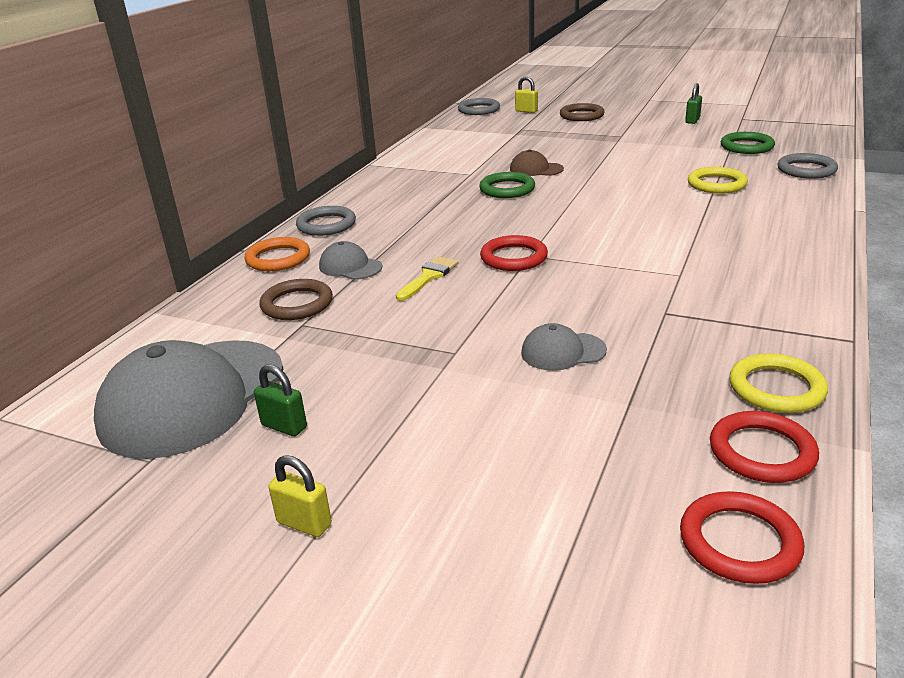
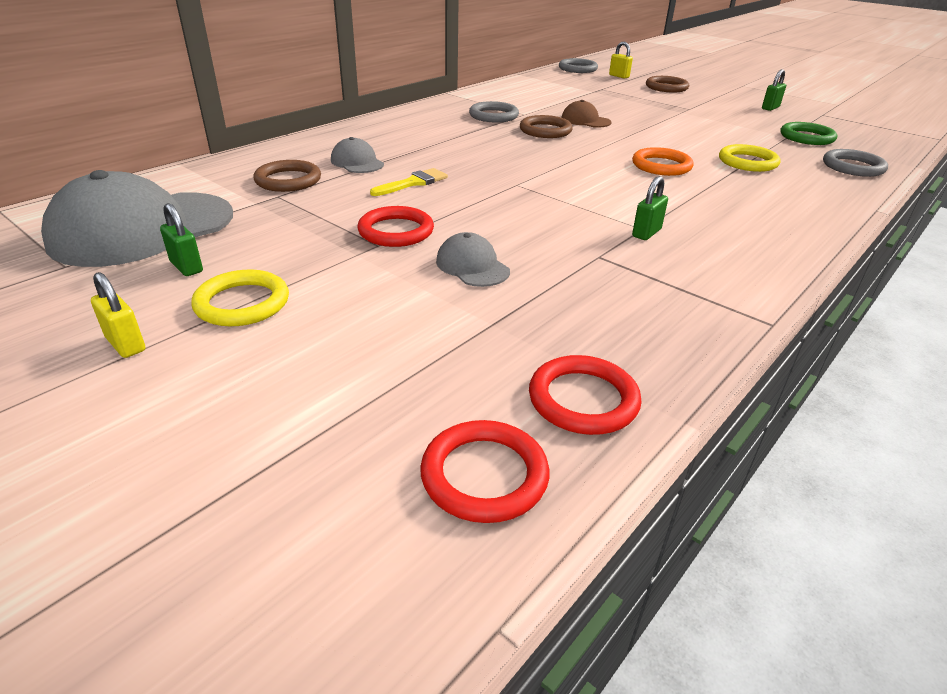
camera: 15 degrees right, 5 degrees up
(278, 258) = (307, 145): orange ring -> orange ring (661, 166)
(326, 225) = (369, 129): grey ring -> grey ring (493, 116)
(507, 189) = (545, 130): green ring -> brown ring
(514, 257) = (500, 183): red ring -> red ring (396, 231)
(563, 352) = (472, 266): grey cap -> grey cap turned 45 degrees clockwise
(687, 279) = (646, 233): none -> green padlock
(776, 388) = (650, 347): yellow ring -> yellow ring (242, 303)

